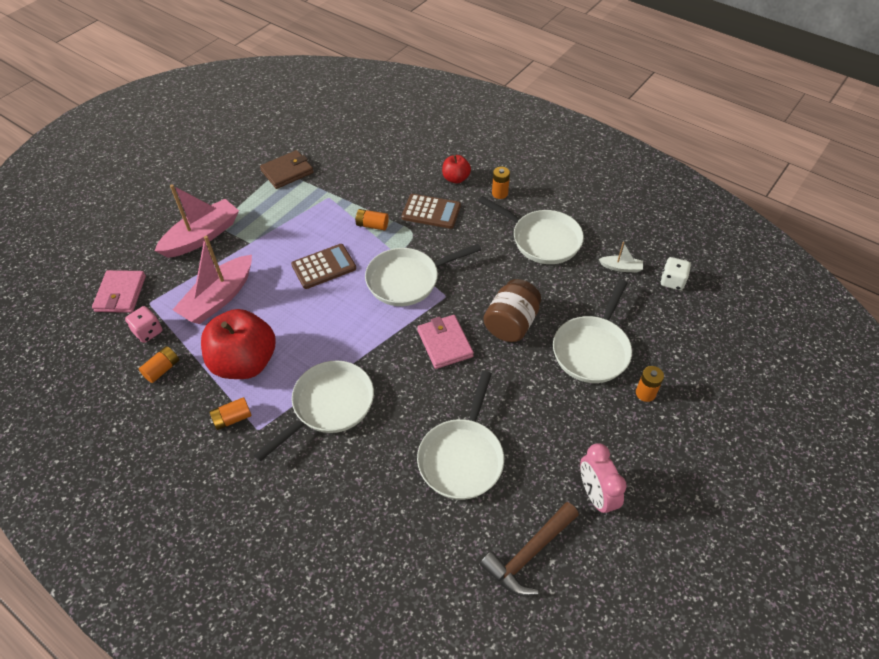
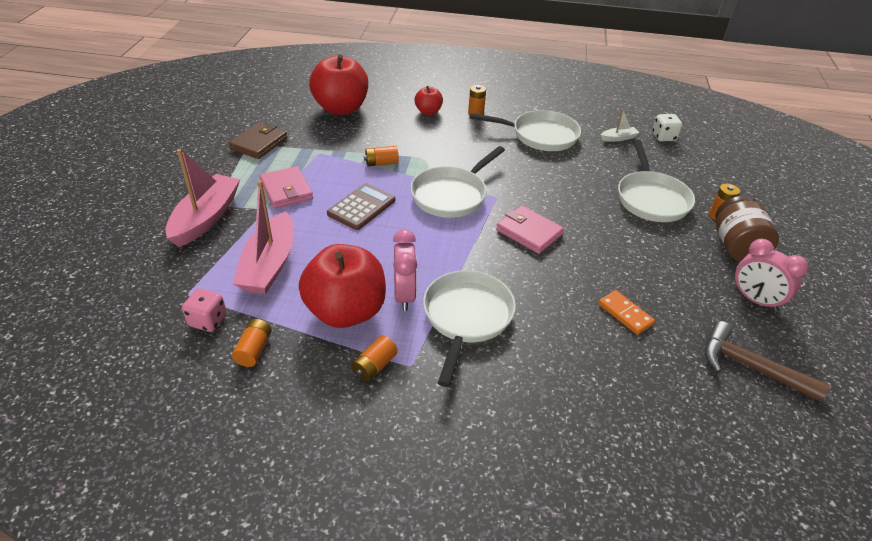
camera: 30 degrees left, 10 degrees down
(121, 294) = (144, 296): pink wallet -> pink wallet (286, 190)
(297, 366) = (404, 295): none -> pink clock
(380, 152) = (341, 108): none -> red apple
(431, 212) = (428, 140): brown calculator -> none
(462, 457) = (625, 314): white pan -> orange domino
(511, 324) = (571, 200): brown jar -> brown jar (736, 246)
(529, 554) = (750, 367): brown hammer -> brown hammer turned 105 degrees clockwise

